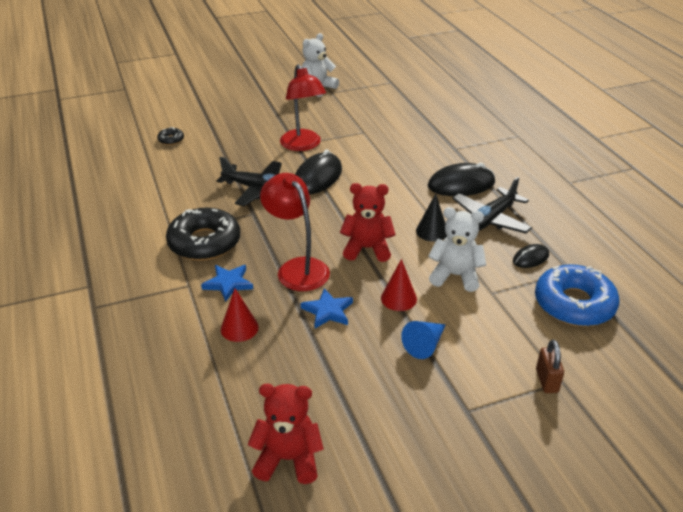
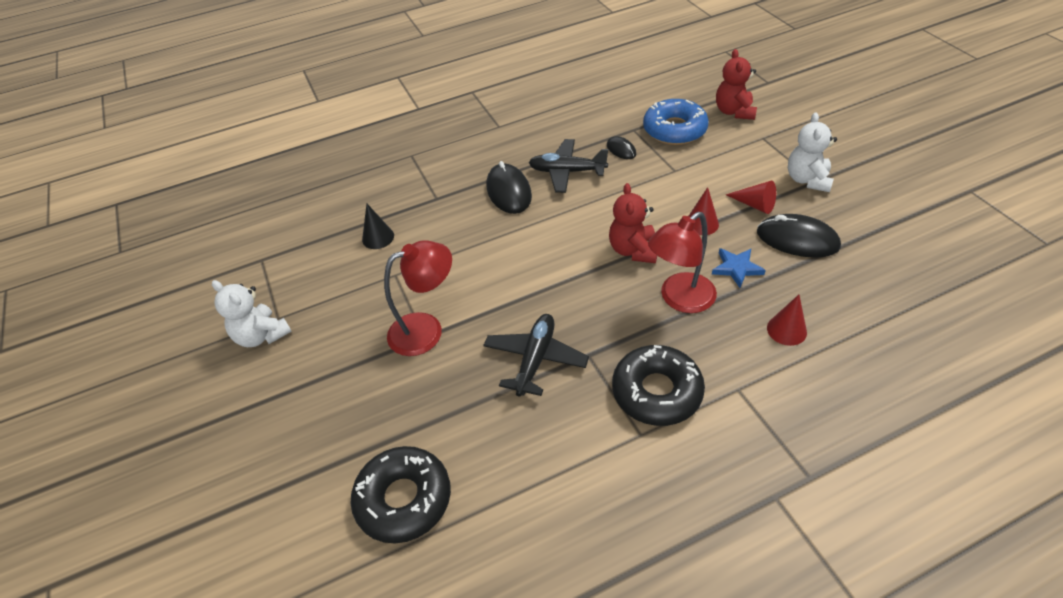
camera: 90 degrees left, 10 degrees up
(171, 140) = (404, 499): black donut -> black donut, size x2.30
(228, 283) = (723, 353): blue star -> none
(288, 459) = (918, 271): red teddy bear -> red teddy bear (734, 112)
(317, 177) = (503, 305): black mouse -> black mouse (797, 239)
(425, 344) = (754, 205): blue cone -> red cone
(432, 231) = (594, 208): black cone -> black cone (378, 237)
(455, 276) = (658, 191): white teddy bear -> white teddy bear (807, 180)
(491, 219) = (567, 172): black plane -> black plane turned 150 degrees clockwise
(546, 381) = (766, 144): brown padlock -> none

